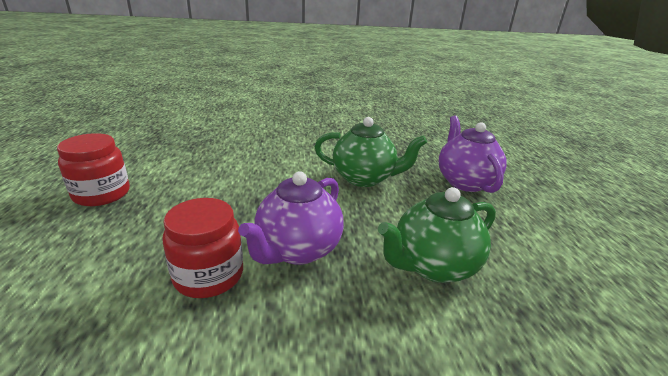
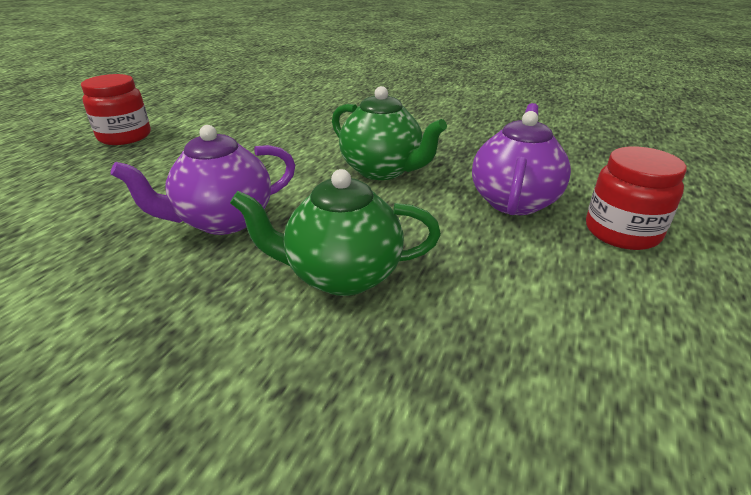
camera: 30 degrees right, 5 degrees up
(209, 275) = (126, 220): red jar -> red jar (622, 232)

